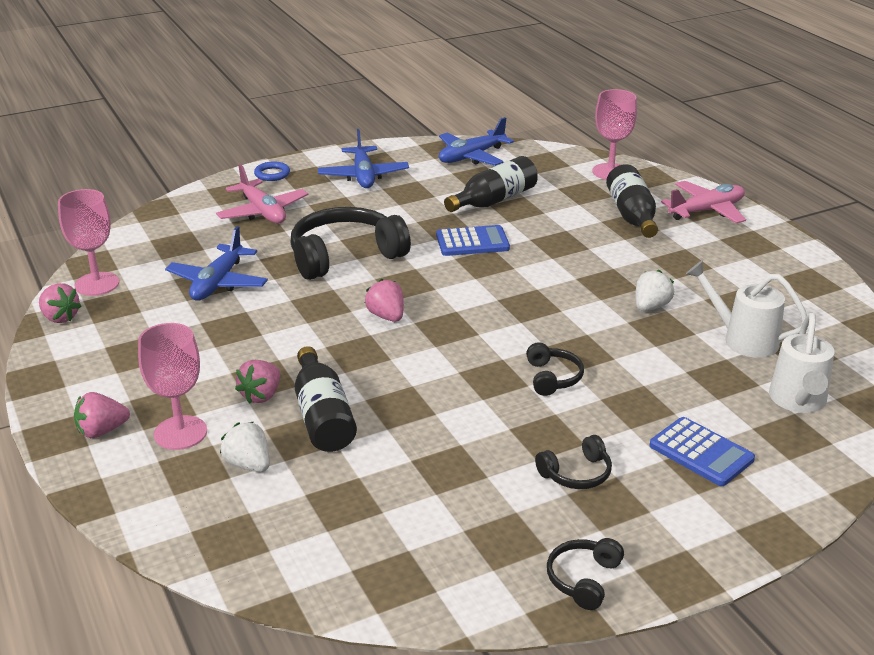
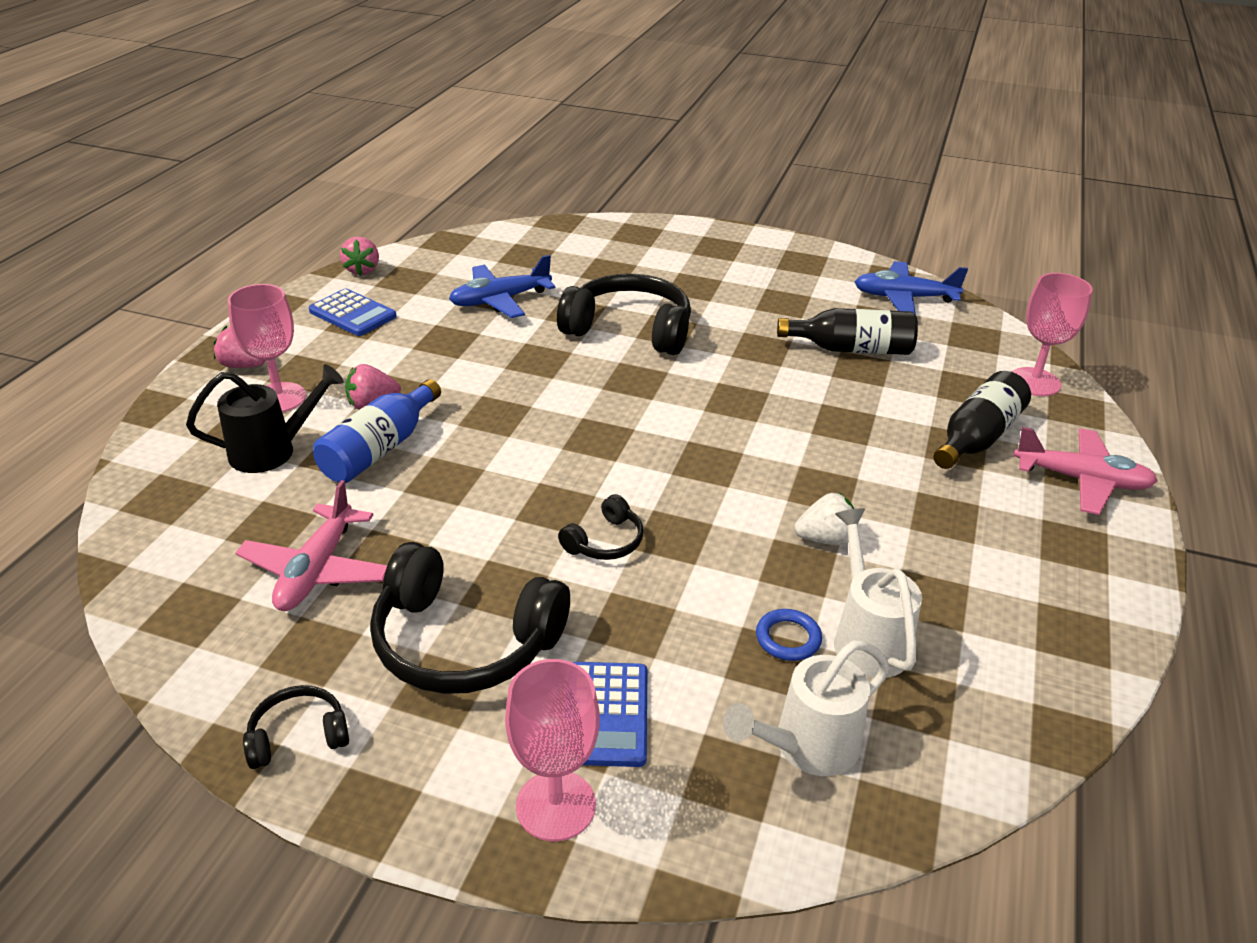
camera: 45 degrees right, 5 degrees up
(97, 284) = (425, 258): pink goblet -> pink goblet (556, 805)
(248, 464) = (272, 451): white strawberry -> black watering can
(262, 212) = (632, 260): pink plane -> pink plane (317, 570)
(272, 174) = (694, 233): blue ring -> blue ring (788, 638)
(323, 416) = (380, 449): black bottle -> blue bottle
(363, 176) = (768, 269): blue plane -> none
(386, 316) = (570, 399): pink strawberry -> none
(472, 242) = (760, 376): blue calculator -> blue calculator (352, 314)
(576, 473) = (464, 641): black headphones -> black headphones, size x2.08

